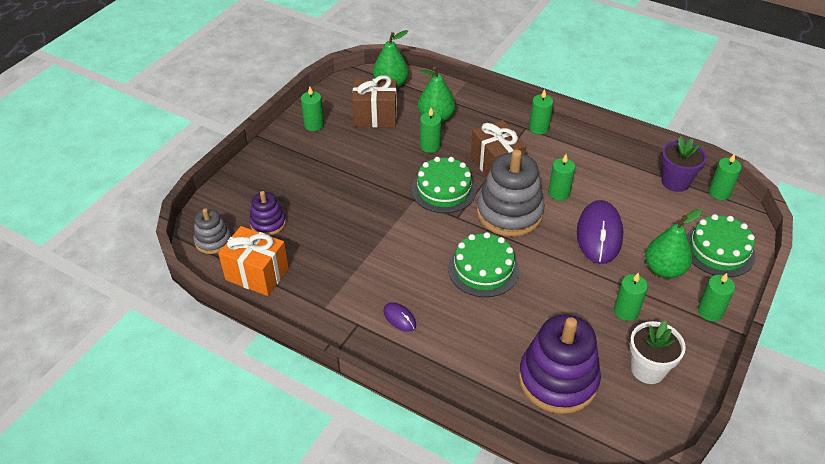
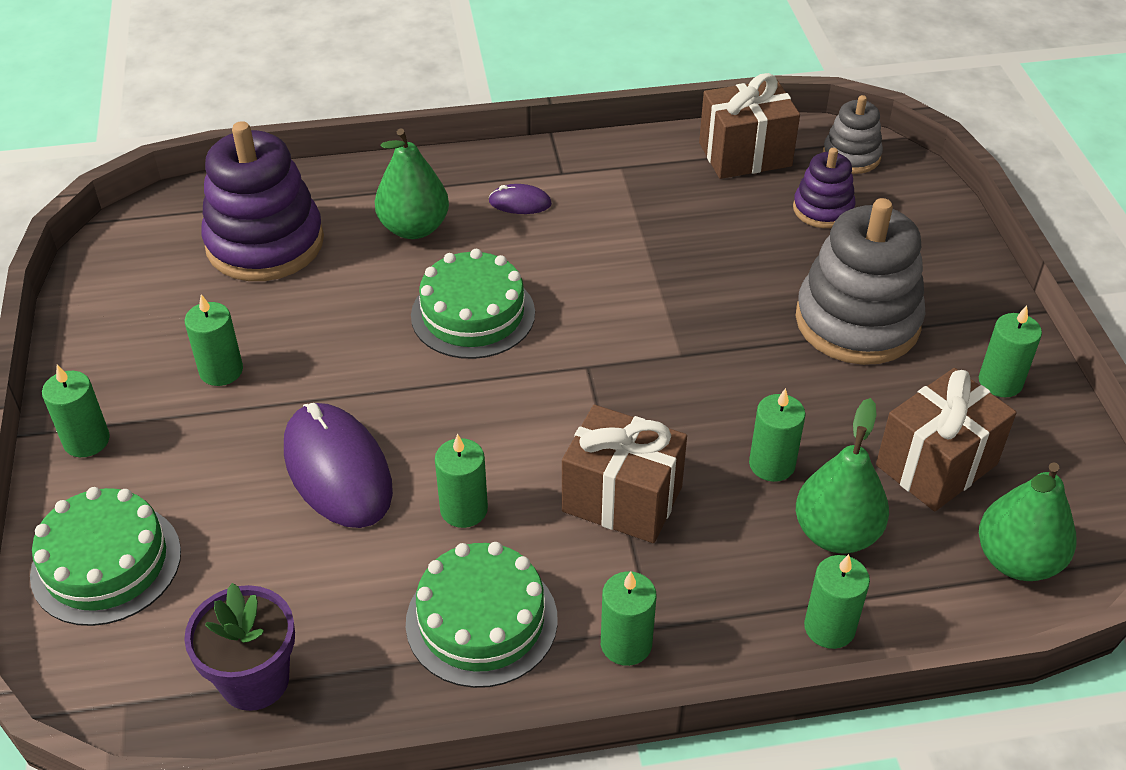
camera: 140 degrees right, 0 degrees up
(257, 274) = (745, 155): orange gift -> brown gift
(443, 190) = (655, 397): green cake -> green cake (481, 620)
(509, 213) = (514, 420): grey stacking toy -> grey stacking toy (857, 321)
(648, 369) = (151, 313): white flower pot -> none
(664, 269) = (192, 470): green pear -> green pear (414, 228)
(719, 193) = (148, 710): green candle -> green candle (829, 627)

